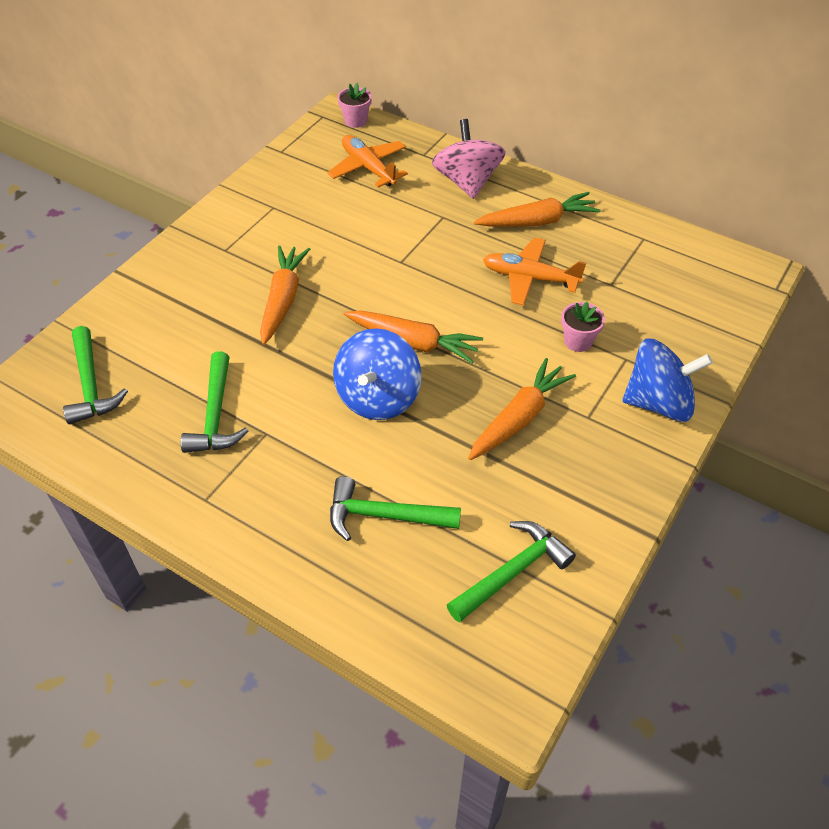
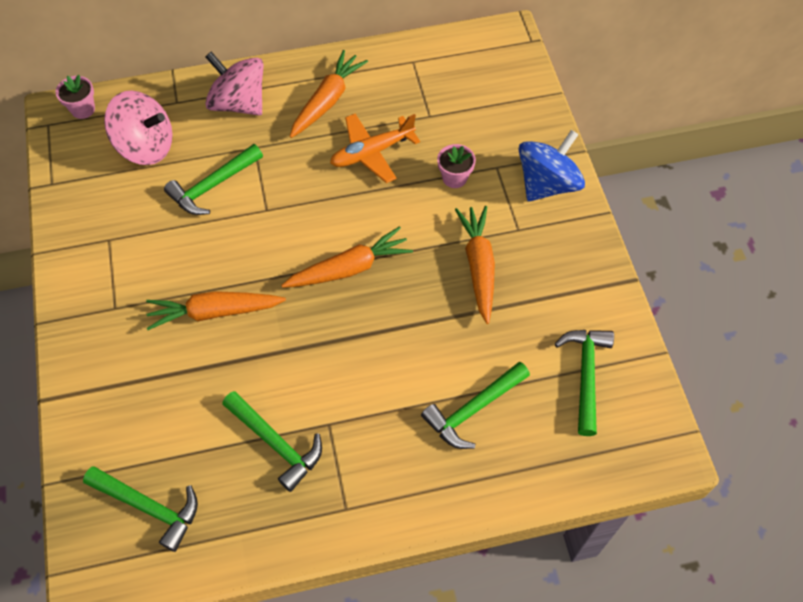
camera: 45 degrees left, 10 degrees up
(283, 300) = (214, 312): orange carrot -> orange carrot turned 60 degrees counterclockwise
(368, 168) = (146, 146): orange plane -> pink spinning top
(378, 397) = (373, 330): blue spinning top -> none
(382, 221) = (212, 186): none -> green hammer

